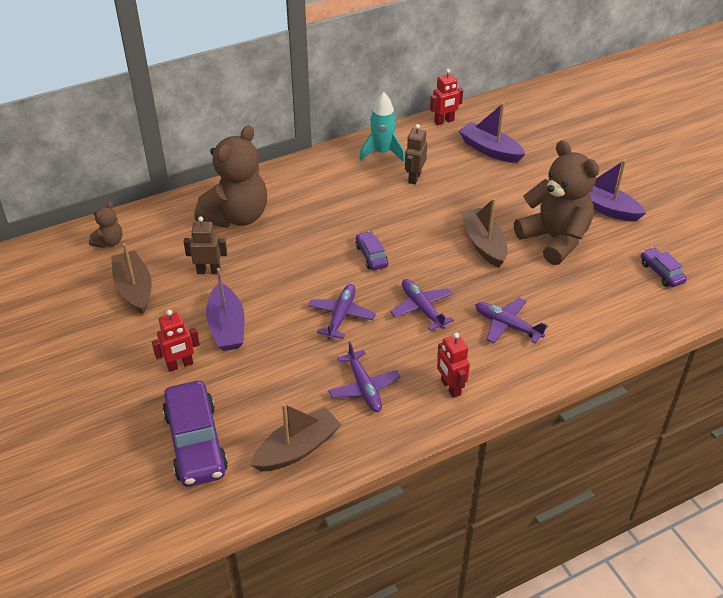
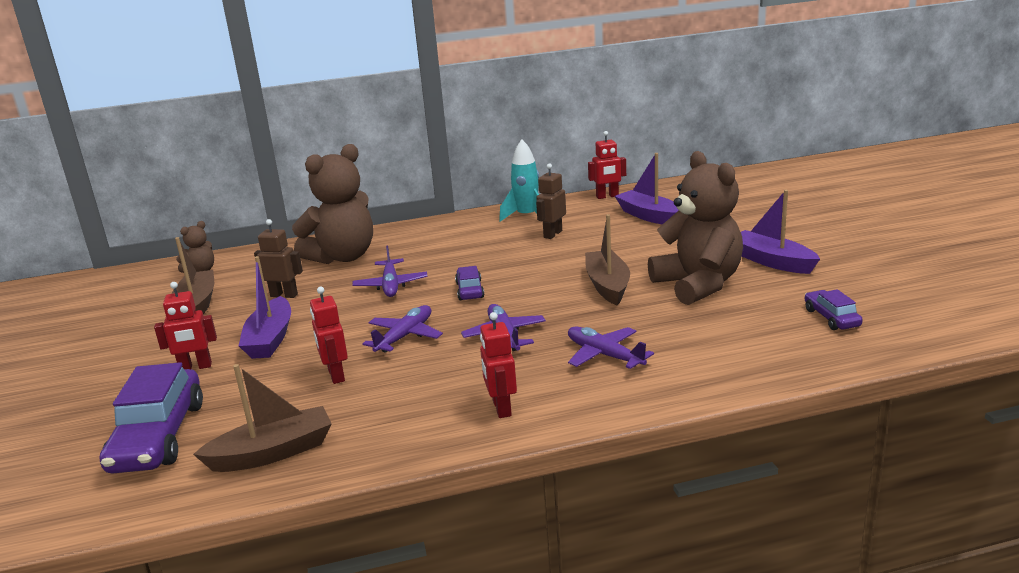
camera: 15 degrees right, 20 degrees down
(305, 364) = (335, 375): none -> red robot
(364, 387) = (392, 400): purple plane -> purple plane (391, 285)

